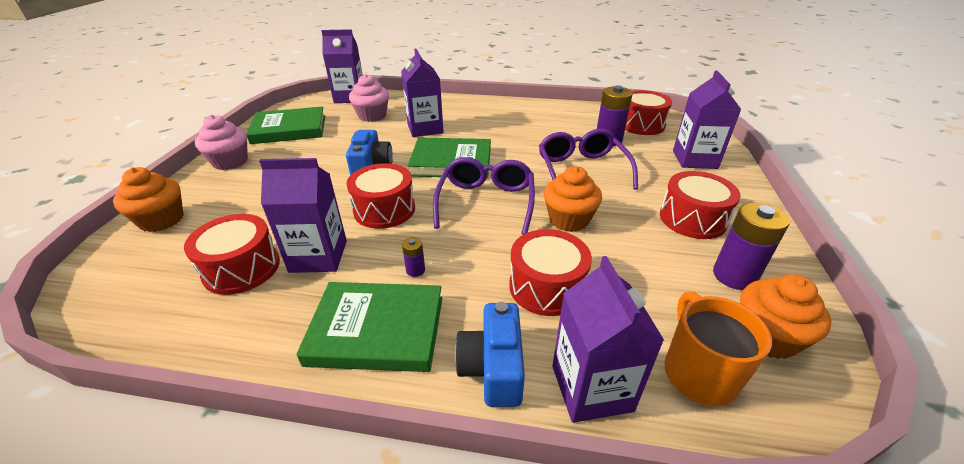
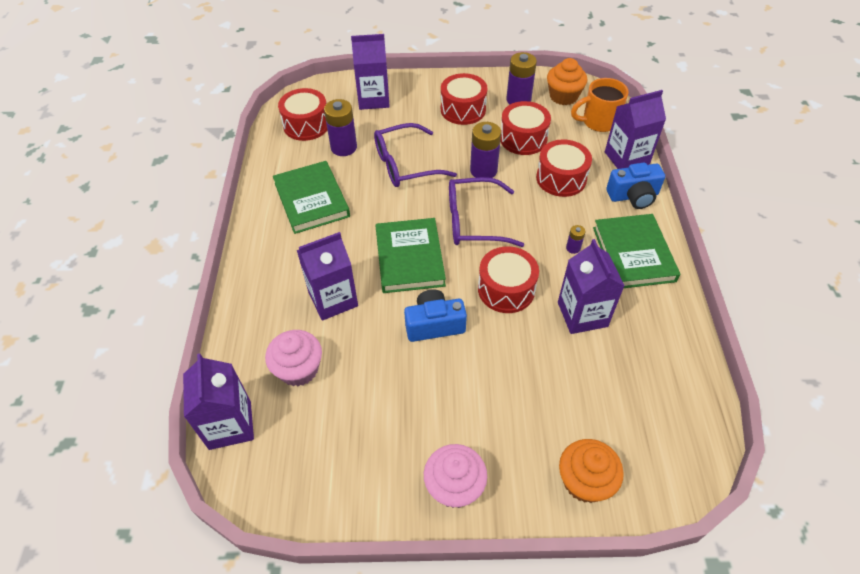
camera: 100 degrees left, 15 degrees up
(242, 268) = (616, 363): red drum -> red drum (523, 138)
(289, 129) = (352, 460): green book -> green book (312, 200)
(569, 219) = (483, 170): orange cupcake -> purple battery

